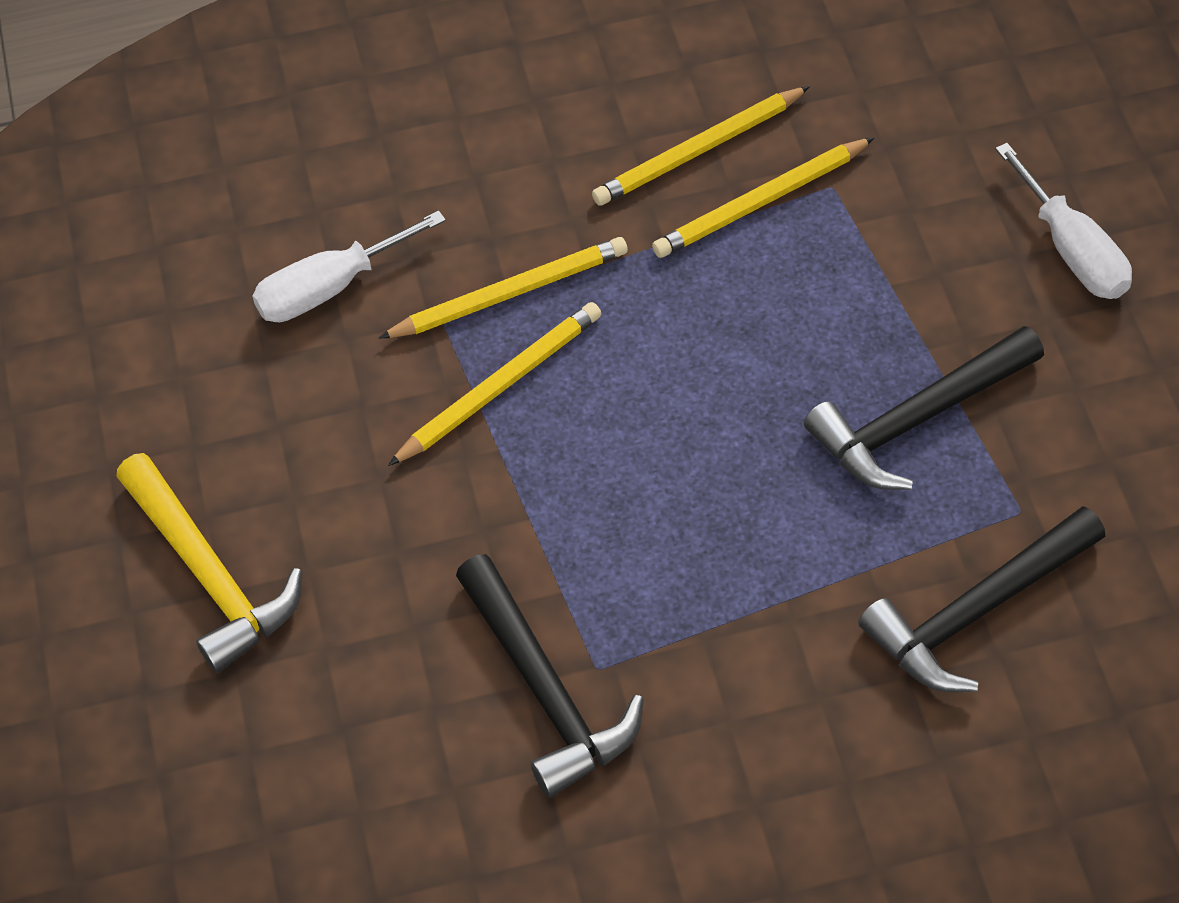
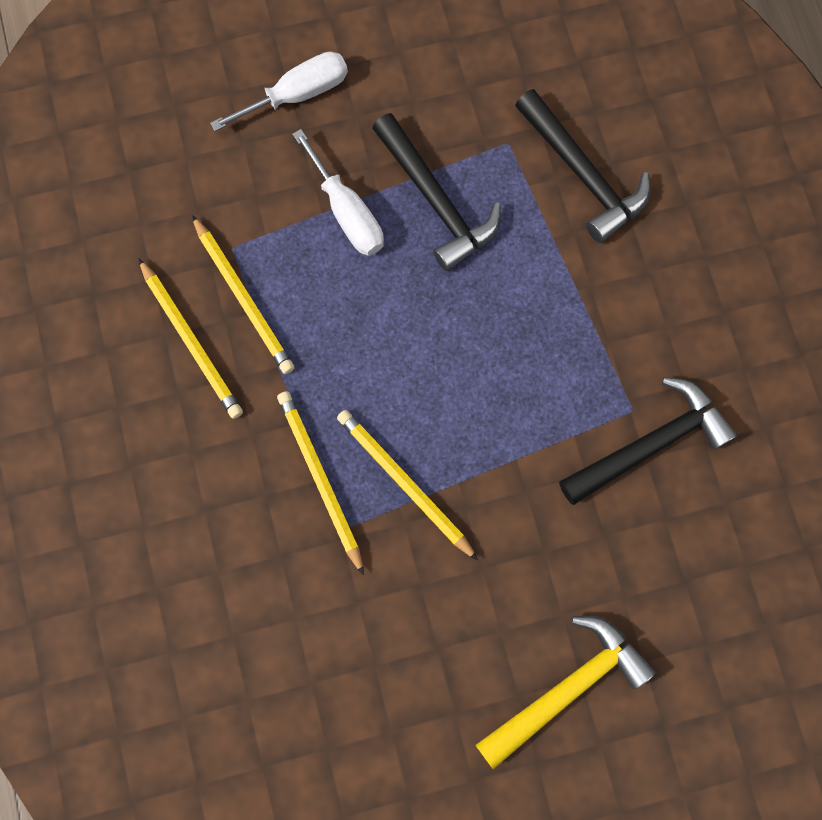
camera: 95 degrees left, 20 degrees up
(330, 288) = (310, 618): white screwdriver -> white screwdriver (347, 212)

